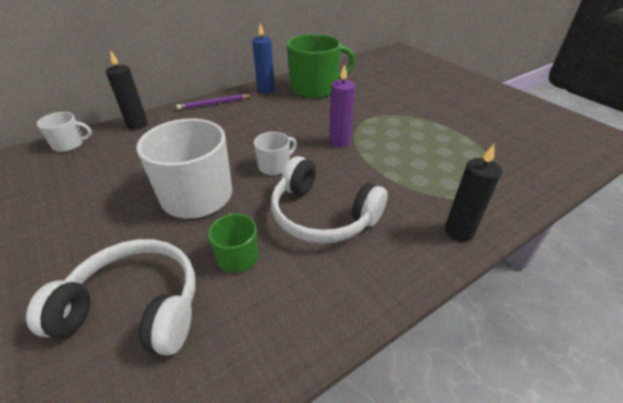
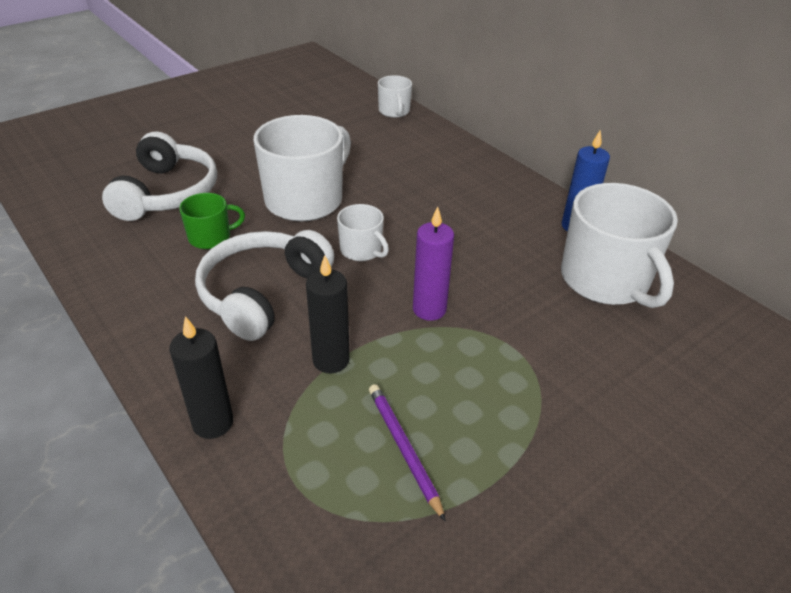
camera: 85 degrees right, 0 degrees up
(137, 124) = (442, 140): black candle -> black candle (331, 360)
(214, 104) = (511, 184): purple pencil -> purple pencil (403, 449)
(315, 88) = (605, 280): green mug -> white mug

